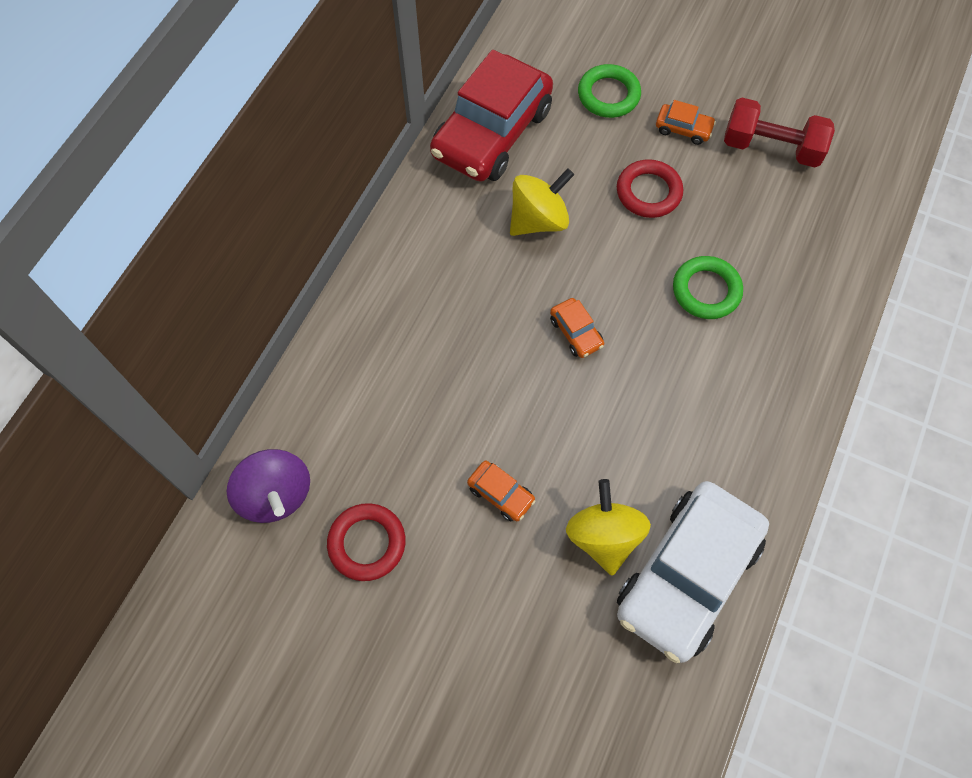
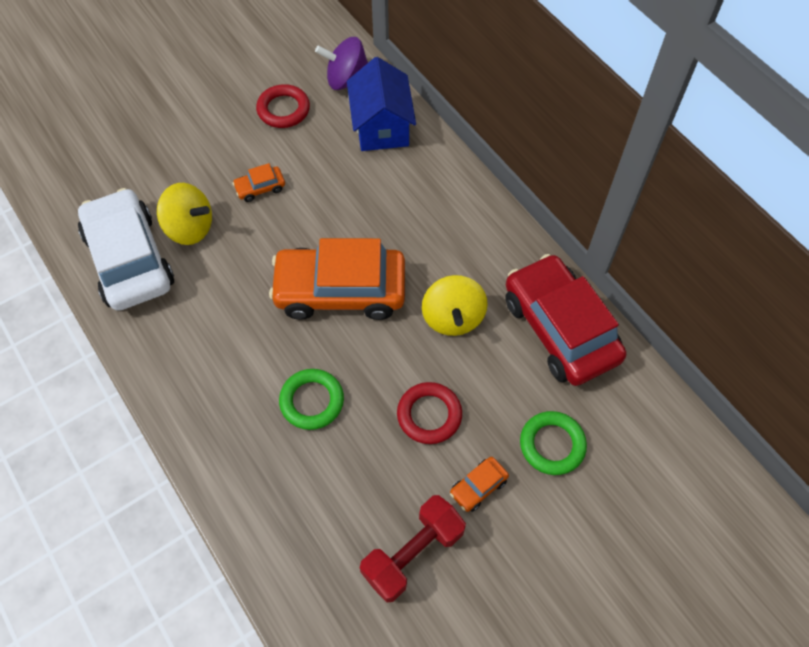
camera: 120 degrees right, 5 degrees down
(332, 411) = (381, 126): none -> blue house
(576, 332) = (340, 290): orange car -> orange car, size x2.48

